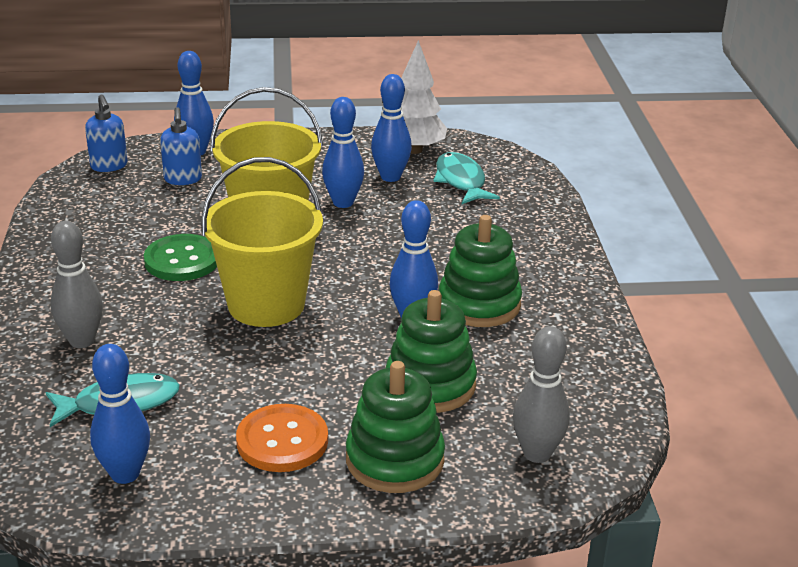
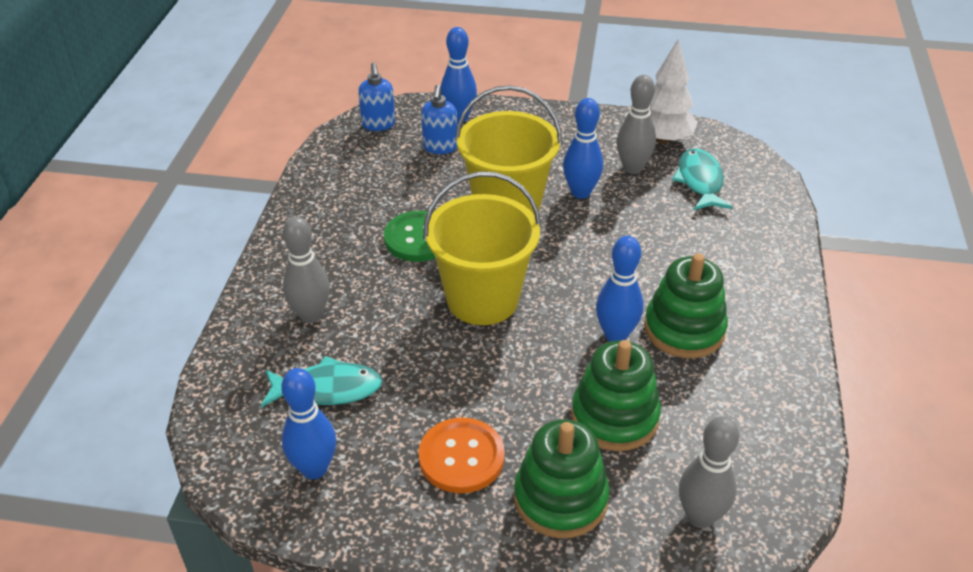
camera: 15 degrees right, 10 degrees up
(390, 177) = (632, 168): blue bowling pin -> grey bowling pin

